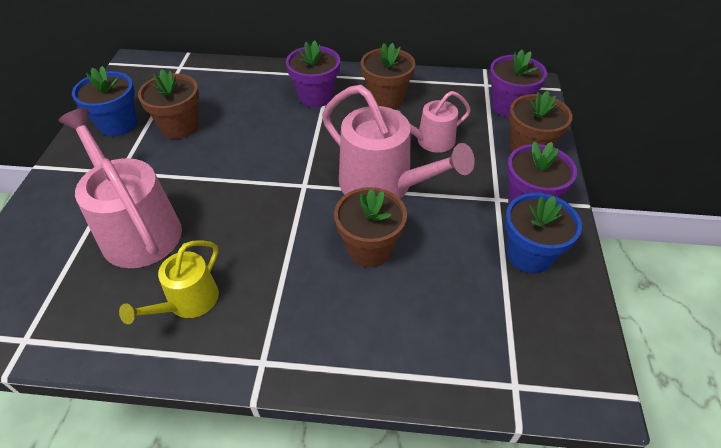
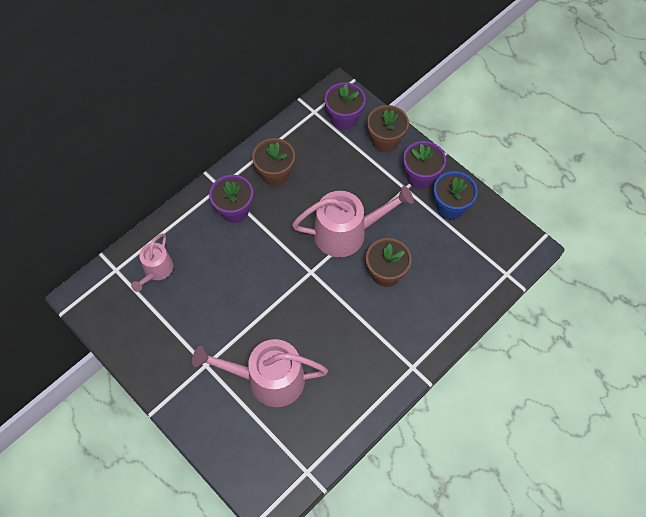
camera: 50 degrees left, 15 degrees up
(118, 124) = (151, 342): blue flower pot -> none
(180, 127) = (190, 307): brown flower pot -> none
(188, 302) = (347, 380): yellow watering can -> none
(431, 141) = (335, 182): pink watering can -> pink watering can (156, 270)

